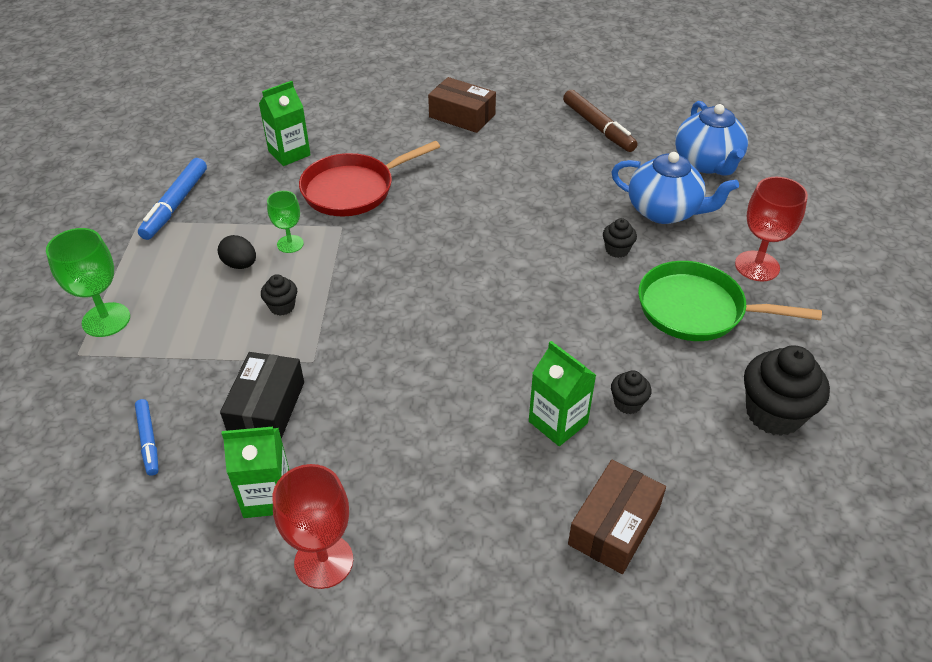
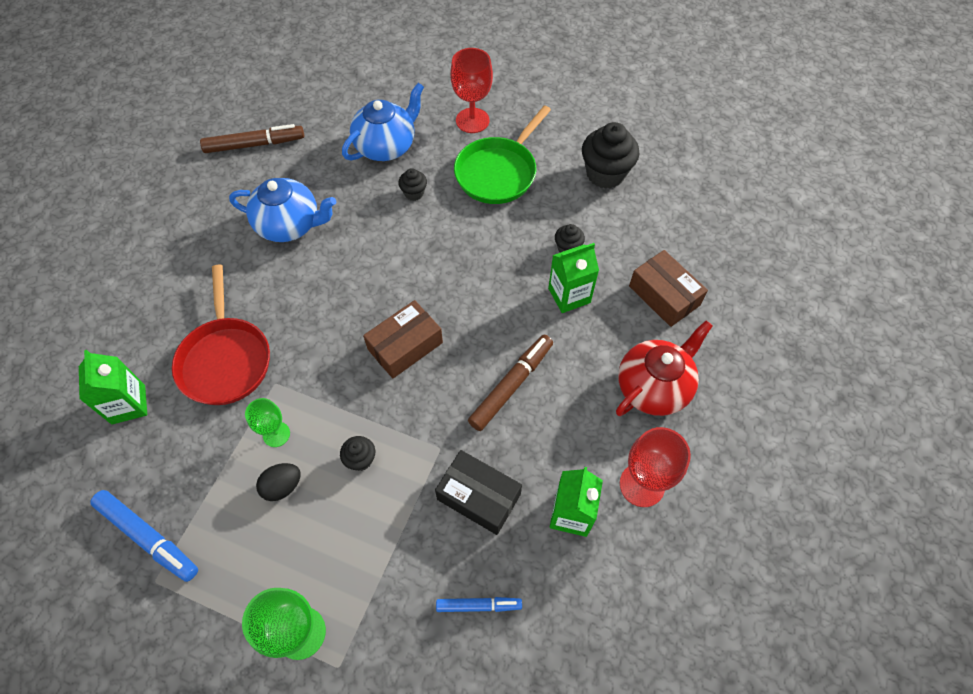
camera: 70 degrees left, 15 degrees up
(409, 399) = (511, 385): none -> brown marker
(462, 116) = (168, 237): brown box -> brown box (405, 346)
(466, 544) = (653, 387): none -> red teapot
(707, 163) = (345, 97): blue teapot -> blue teapot (290, 225)

